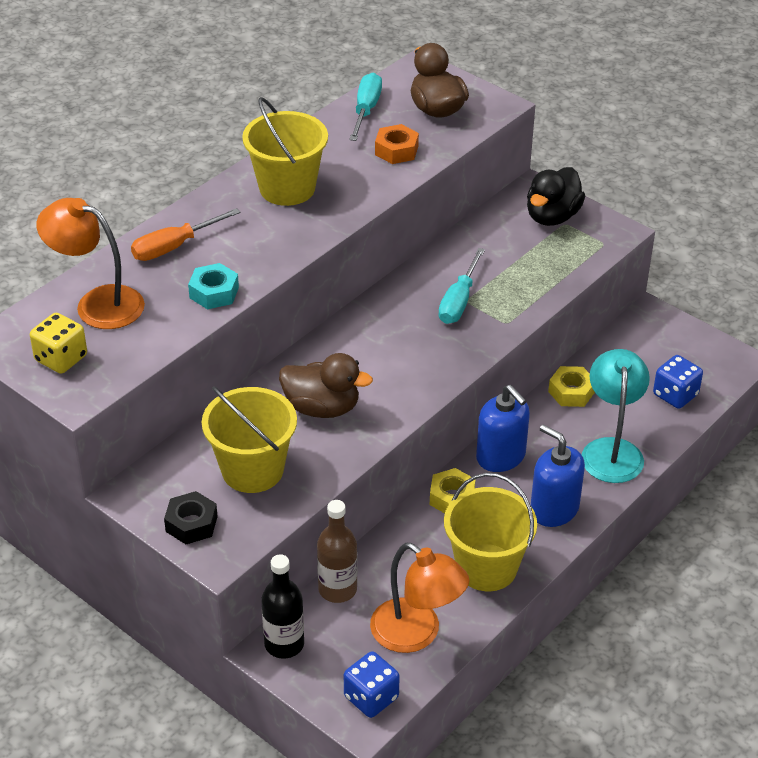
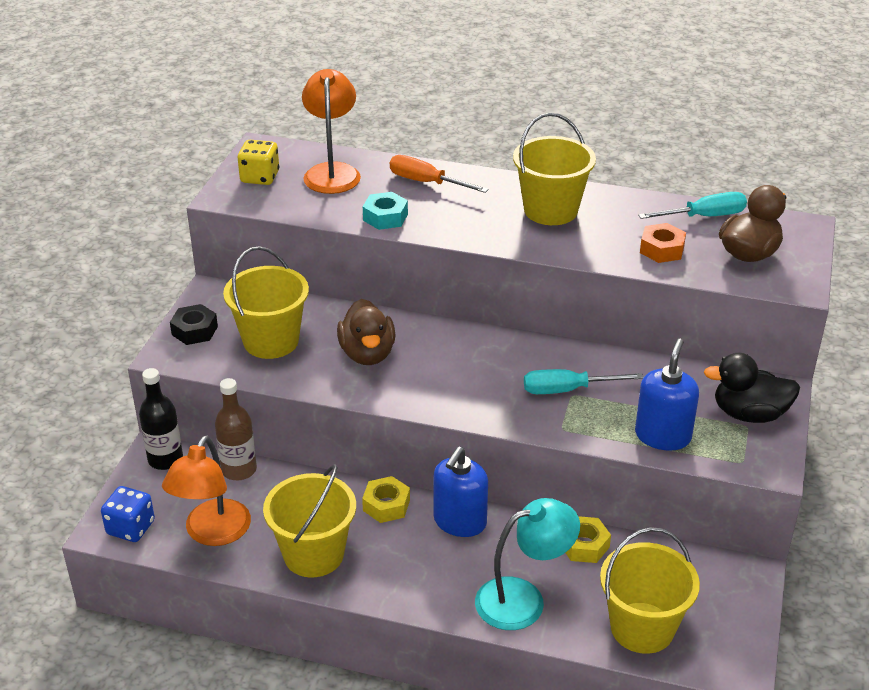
camera: 65 degrees right, 5 degrees down
(554, 509) = (414, 579): blue soap dispenser -> blue soap dispenser (662, 436)
(675, 395) = (642, 628): blue dice -> yellow bucket

